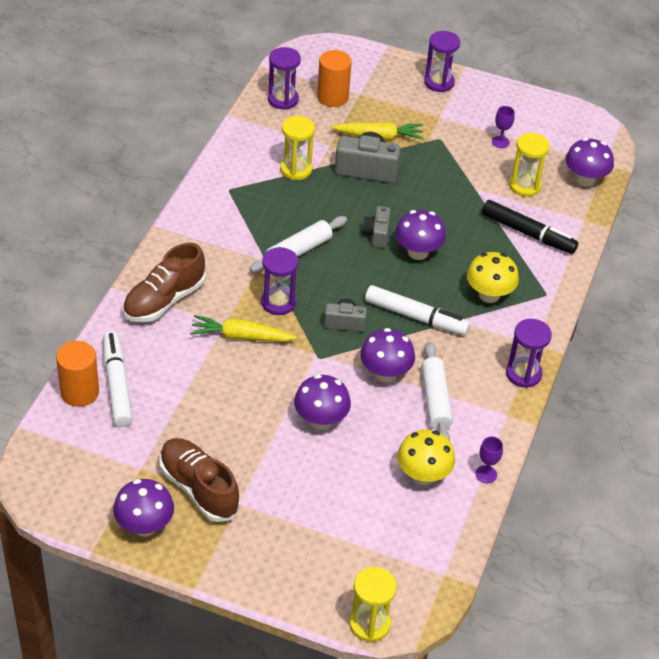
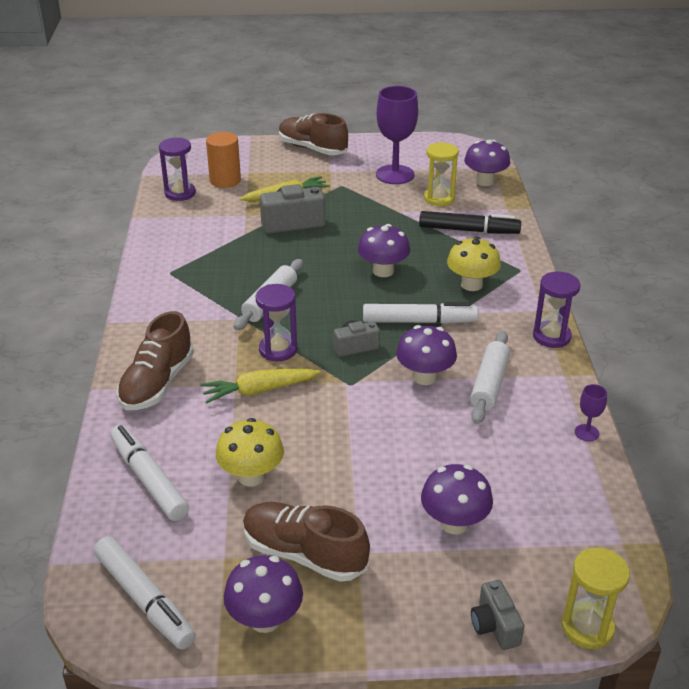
camera: 20 degrees left, 10 degrees down
(69, 479) = (144, 600): none -> white marker
(79, 392) = (109, 502): orange cylinder -> none
(296, 169) = (226, 240): yellow hourglass -> none
(321, 420) = (391, 439): purple mushroom -> purple mushroom (454, 523)
(377, 234) = (335, 268): grey camera -> grey camera (494, 626)
(423, 475) = (528, 455): yellow mushroom -> yellow mushroom (251, 476)
(435, 400) = (489, 384): white rolling pin -> white rolling pin turned 45 degrees clockwise
(439, 82) = (312, 149): purple hourglass -> brown shoe
(500, 142) = (395, 175): purple goblet -> purple goblet, size x2.27

